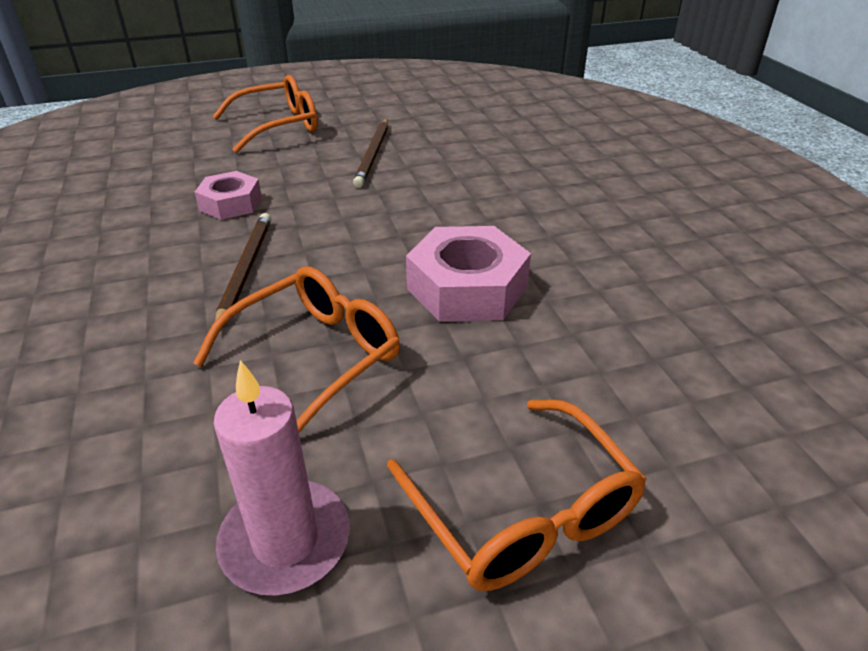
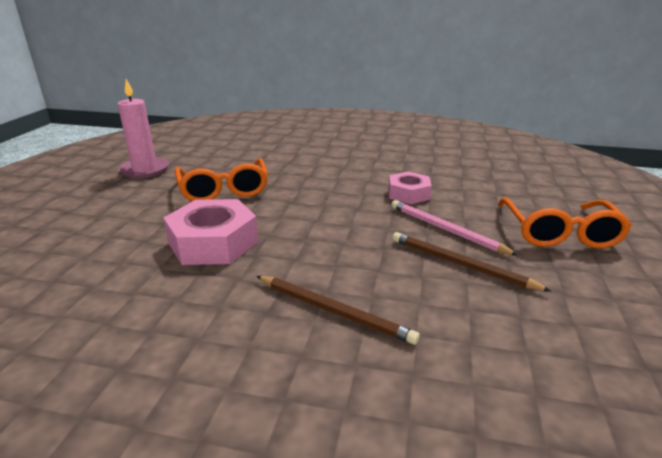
camera: 120 degrees right, 10 degrees down
(245, 270) = (320, 187): brown pencil -> brown pencil (333, 311)
(313, 169) = (446, 230): none -> pink pencil
(522, 512) = (72, 207): orange glasses -> none

